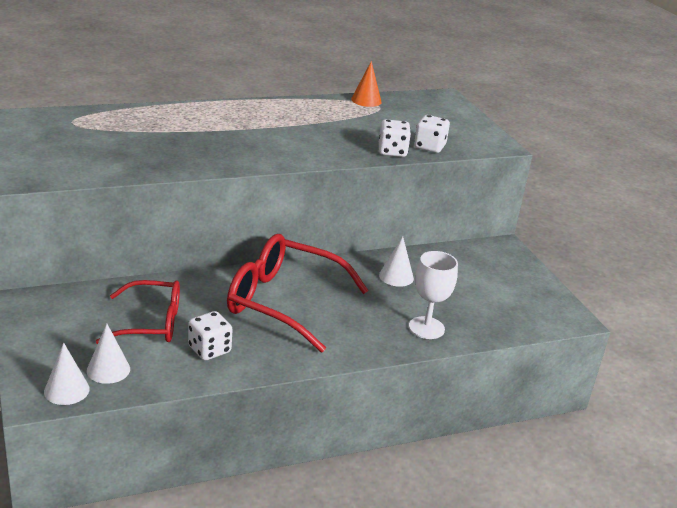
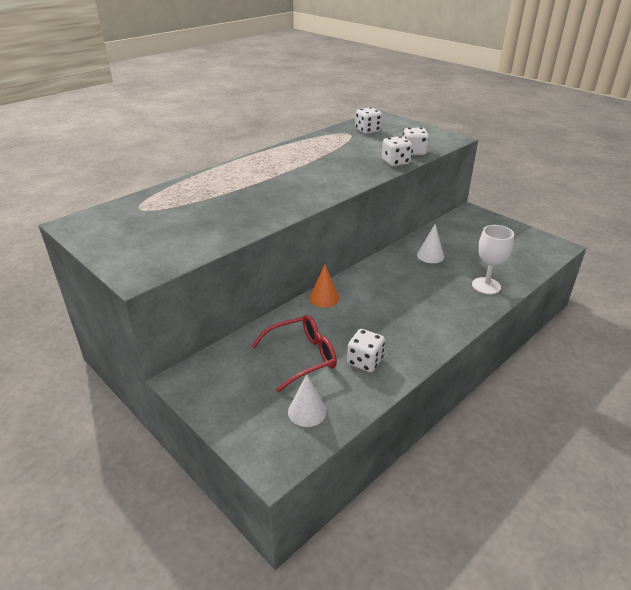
camera: 20 degrees left, 5 degrees up
(66, 390) = (291, 445): white cone -> none
(283, 302) = (378, 302): red glasses -> none
(366, 100) = (336, 132): orange cone -> orange cone (324, 298)
(406, 108) = (367, 130): none -> white dice

